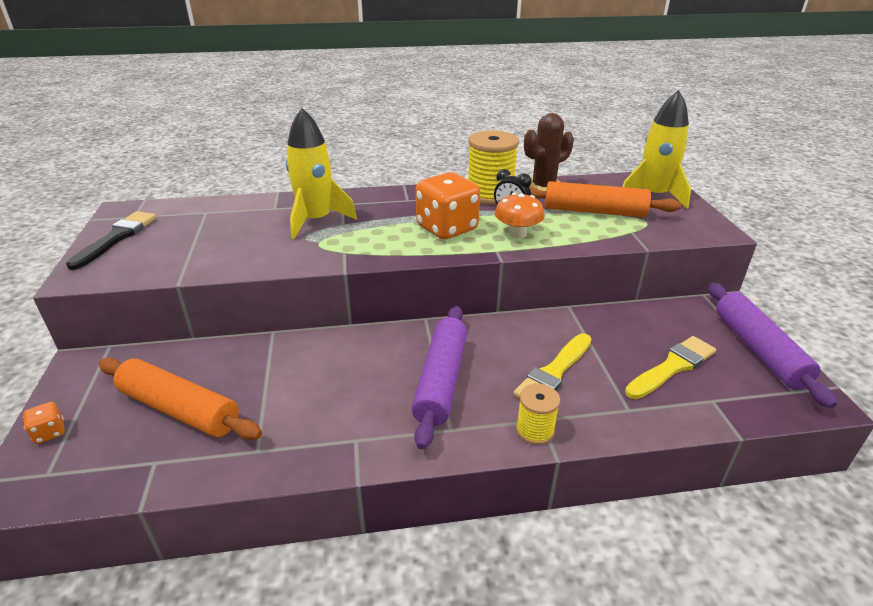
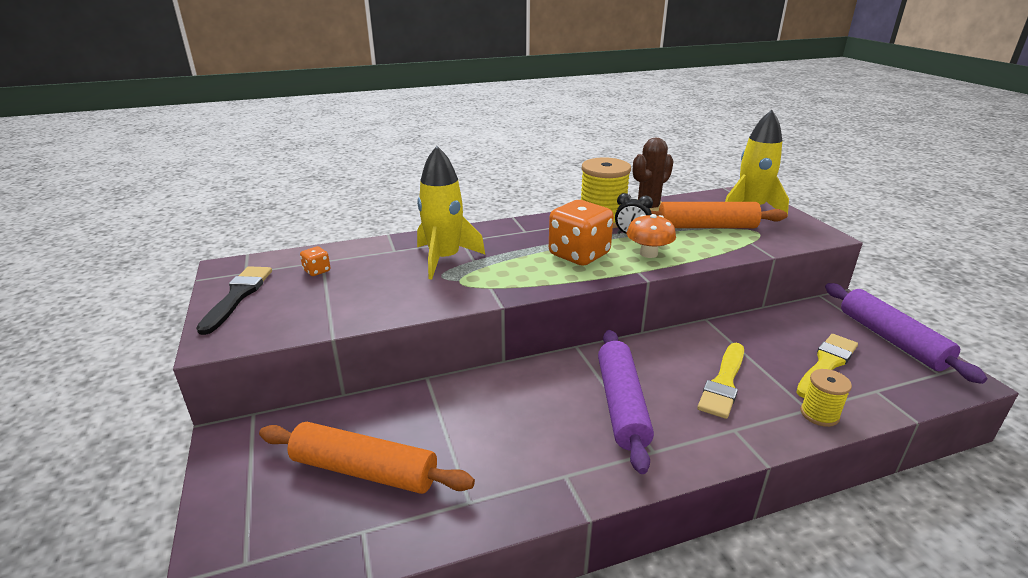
camera: 10 degrees left, 5 degrees down
(49, 432) = (227, 517): orange dice -> orange dice (317, 271)
(535, 430) = (733, 440): yellow spool -> yellow spool (819, 414)

